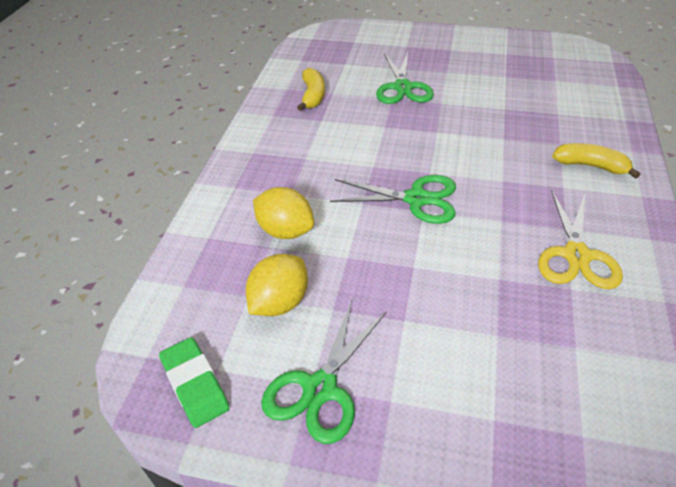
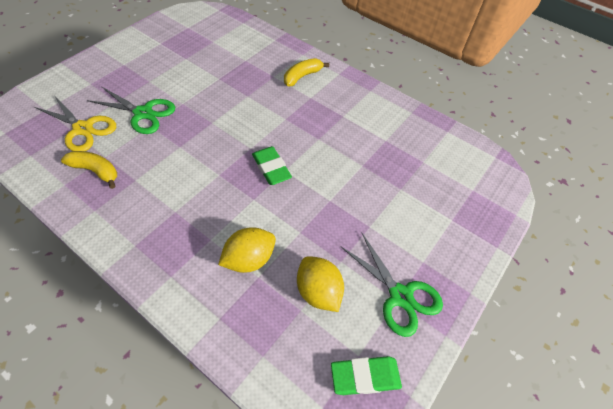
camera: 70 degrees left, 10 degrees up
(416, 199) = (271, 168): green scissors -> green eraser
(576, 255) = (365, 124): yellow scissors -> yellow scissors (83, 129)

